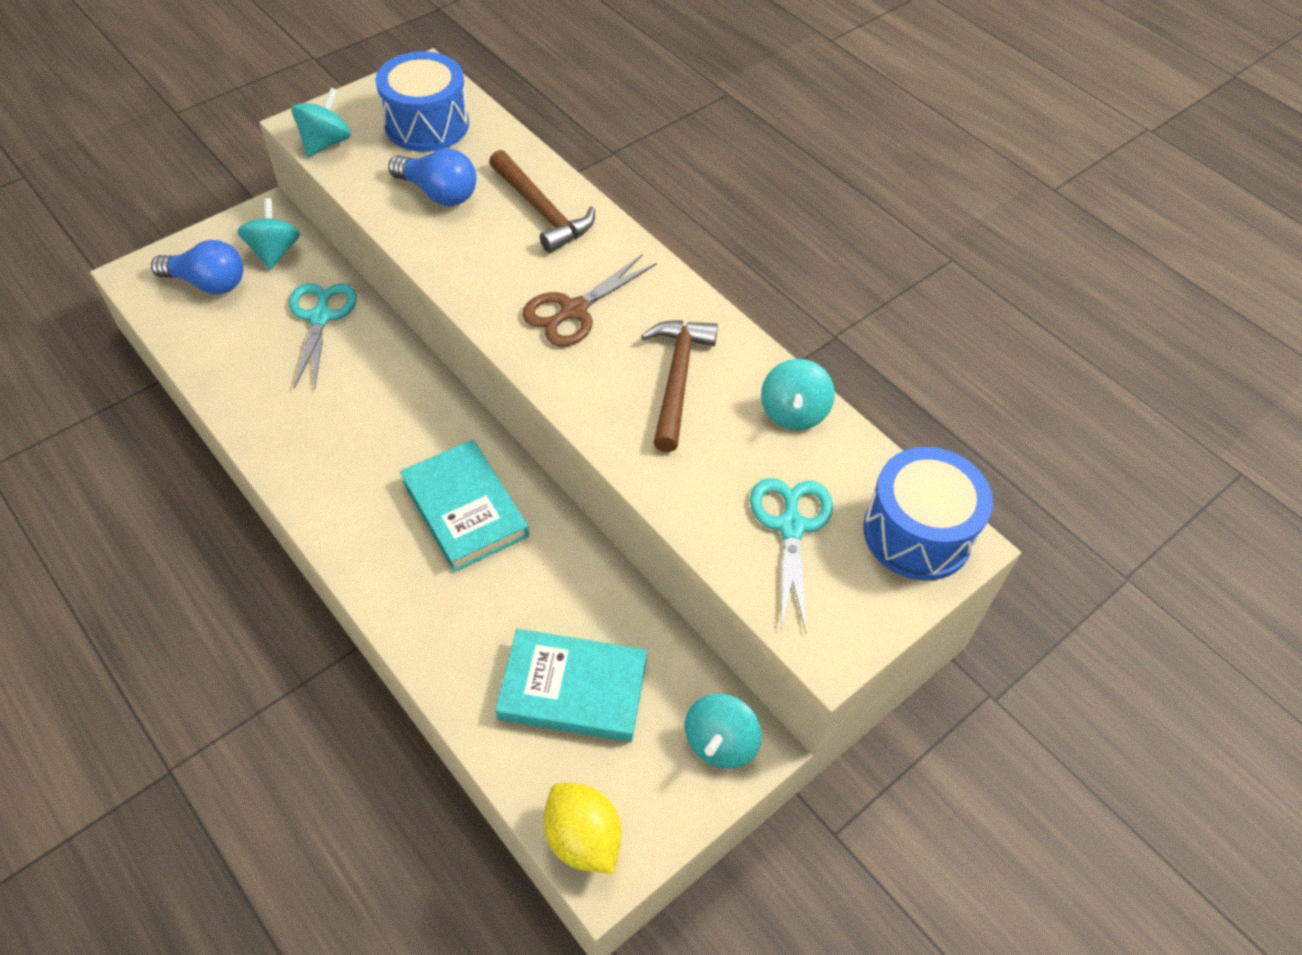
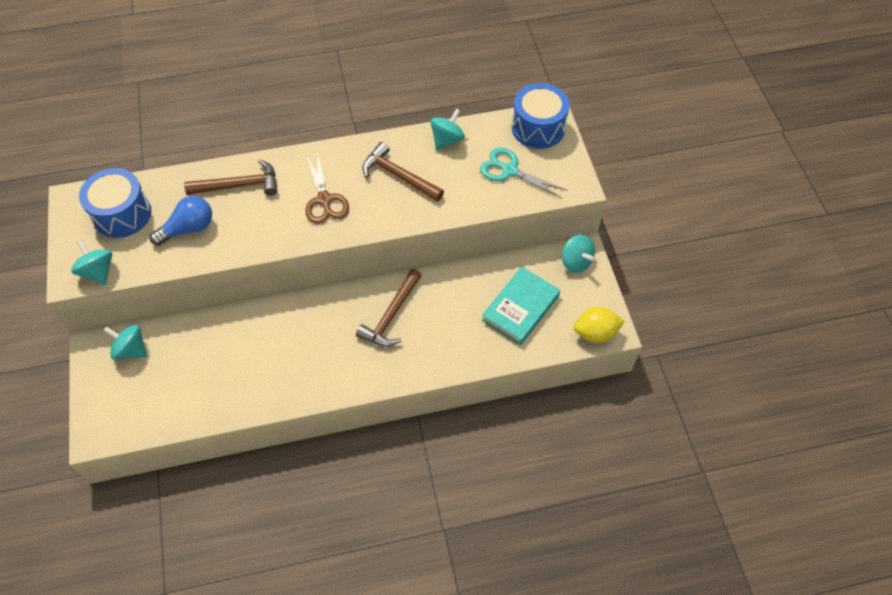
camera: 60 degrees left, 5 degrees up
(208, 283) = (133, 395): blue light bulb -> none
(320, 317) = (206, 341): turquoise scissors -> none
(465, 509) = (391, 315): turquoise book -> brown hammer
(793, 412) = (447, 140): turquoise spinning top -> turquoise spinning top turned 90 degrees counterclockwise

